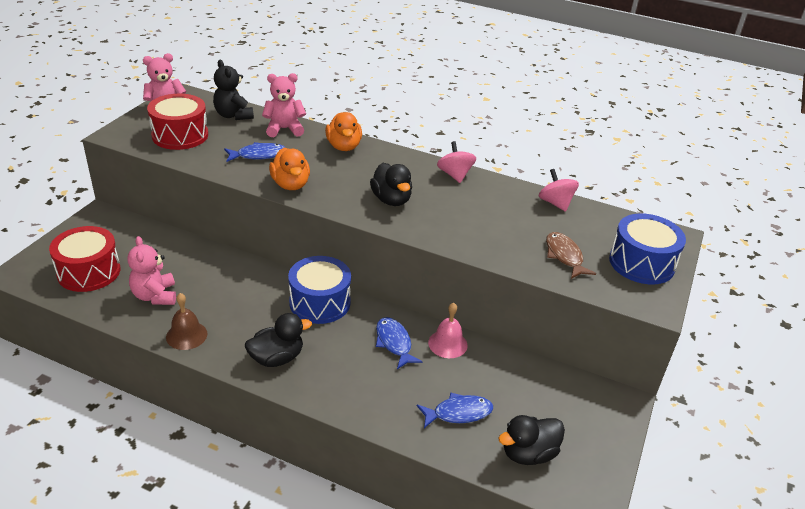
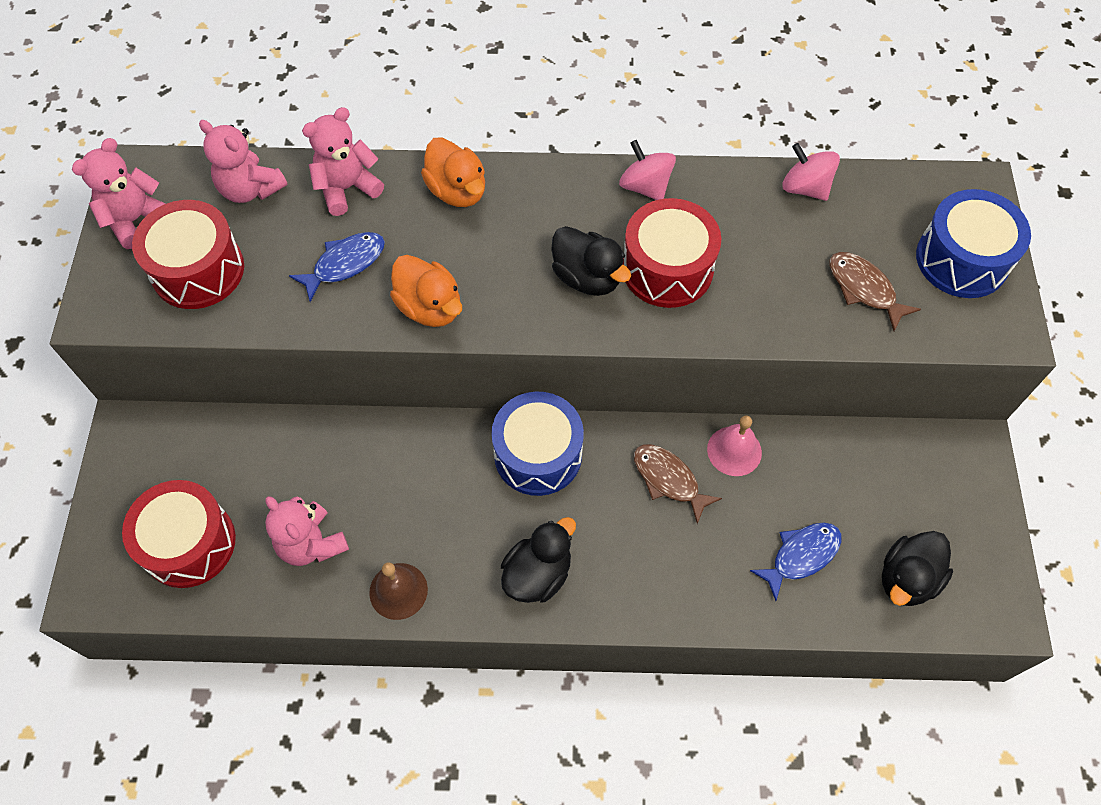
camera: 20 degrees left, 25 degrees up
(233, 115) = (250, 189): black teddy bear -> pink teddy bear
(394, 343) = (668, 480): blue fish -> brown fish
(443, 210) = (667, 268): none -> red drum

